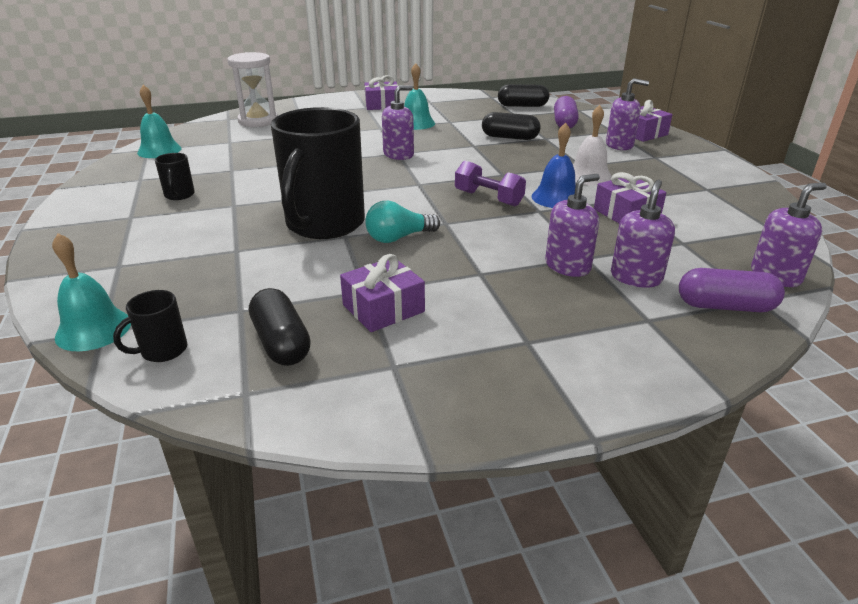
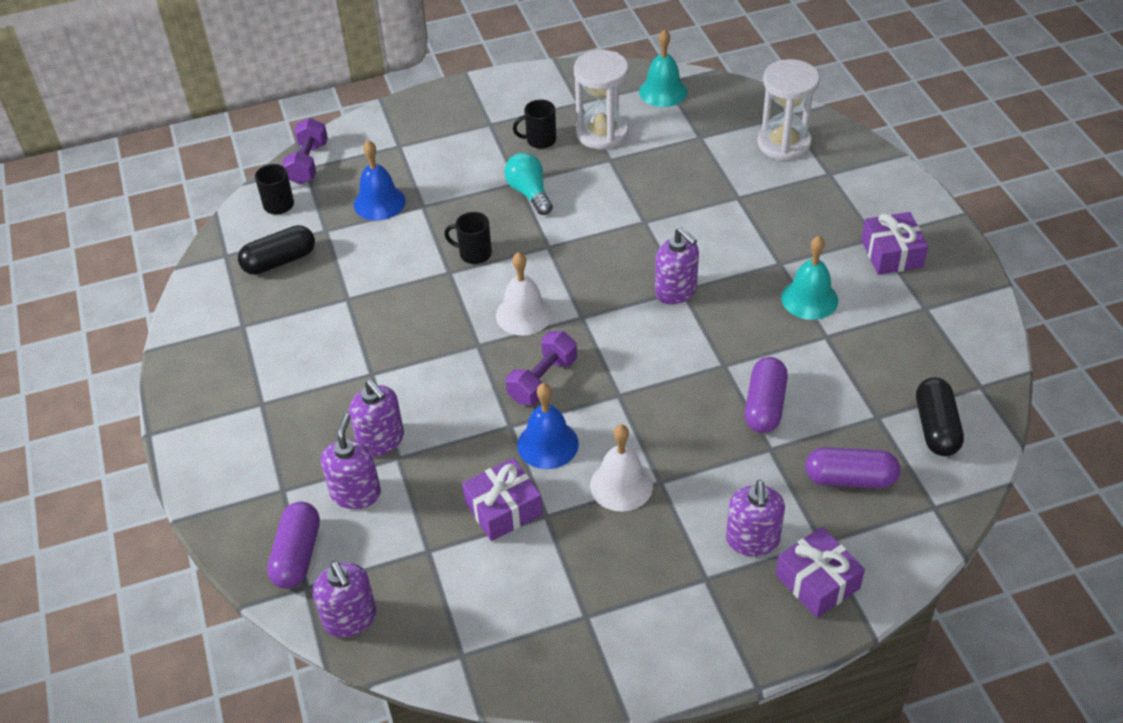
camera: 90 degrees right, 15 degrees up
(93, 329) = (308, 163): turquoise bell -> purple dumbbell
(193, 172) = (602, 133): none -> white hourglass
(212, 275) = (379, 202): none -> blue bell
(324, 224) = (474, 253): black mug -> black mug, size x0.41
(383, 308) = (319, 312): purple gift -> none
(399, 238) = (444, 311): turquoise light bulb -> turquoise light bulb (529, 193)
(411, 204) = (523, 314): none -> white bell
(510, 137) = (764, 406): black capsule -> purple capsule
(636, 277) = (356, 493): purple soap dispenser -> purple soap dispenser turned 105 degrees counterclockwise

